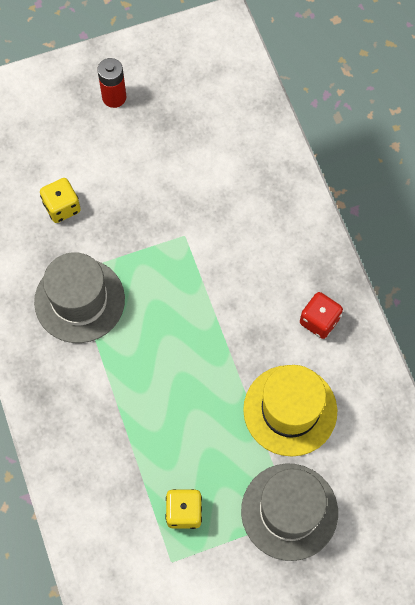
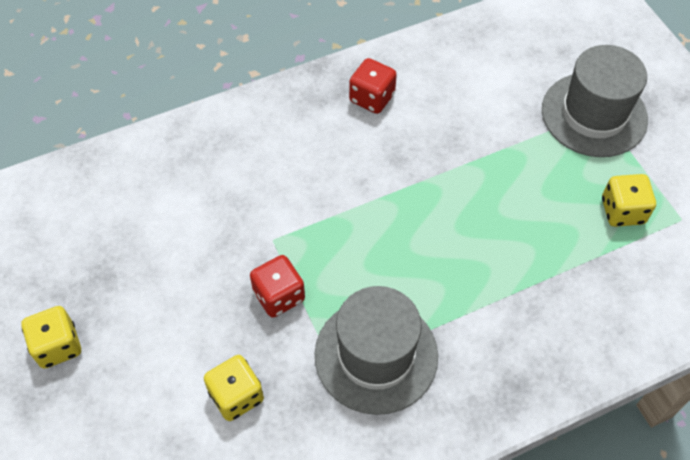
camera: 95 degrees left, 10 degrees down
(114, 97) = (58, 346): red battery -> yellow dice
(135, 237) = (279, 296): none -> red dice
(290, 410) = (481, 119): yellow hat -> none

